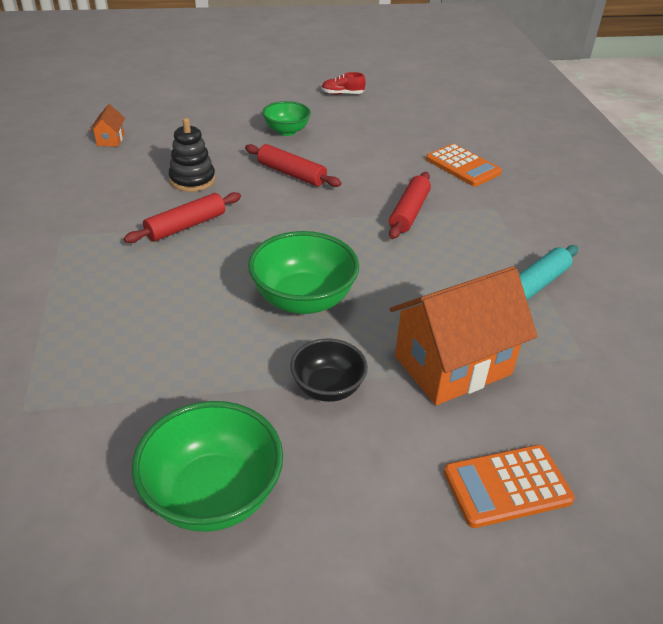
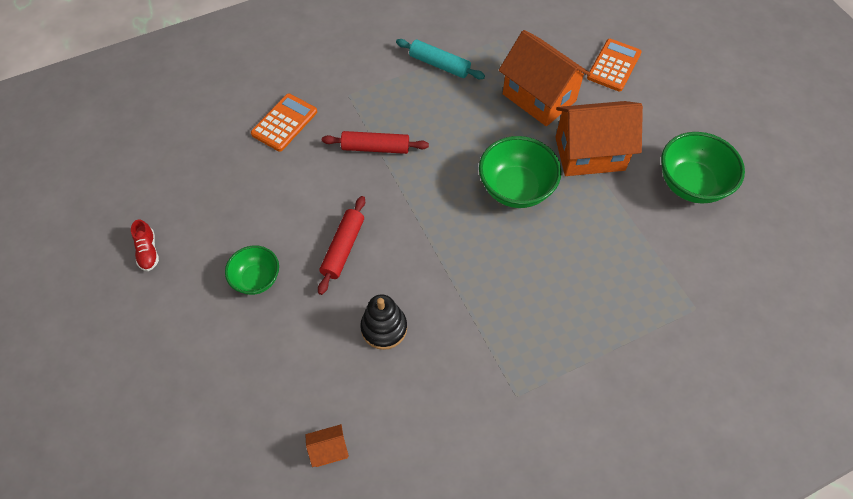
camera: 105 degrees left, 20 degrees up
(186, 226) = (460, 301): red rolling pin -> none
(328, 388) = (589, 154): black bowl -> orange house
(507, 486) = (614, 65): orange calculator -> orange calculator turned 120 degrees counterclockwise

